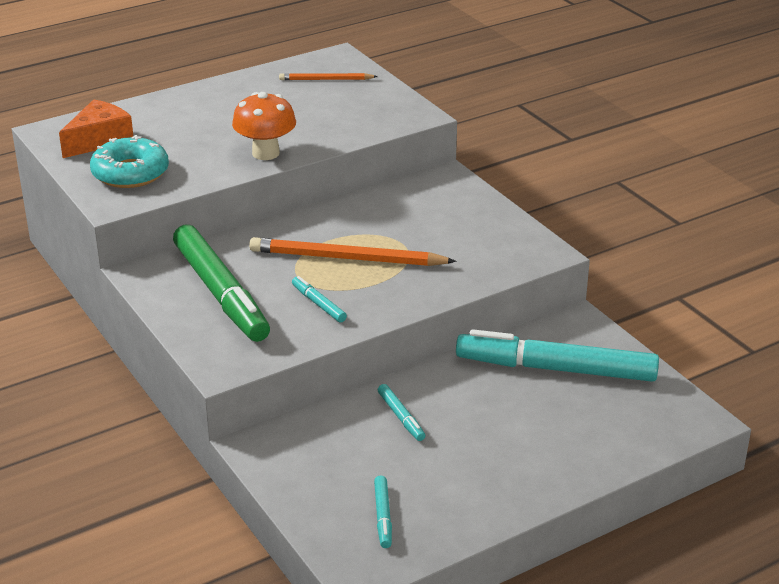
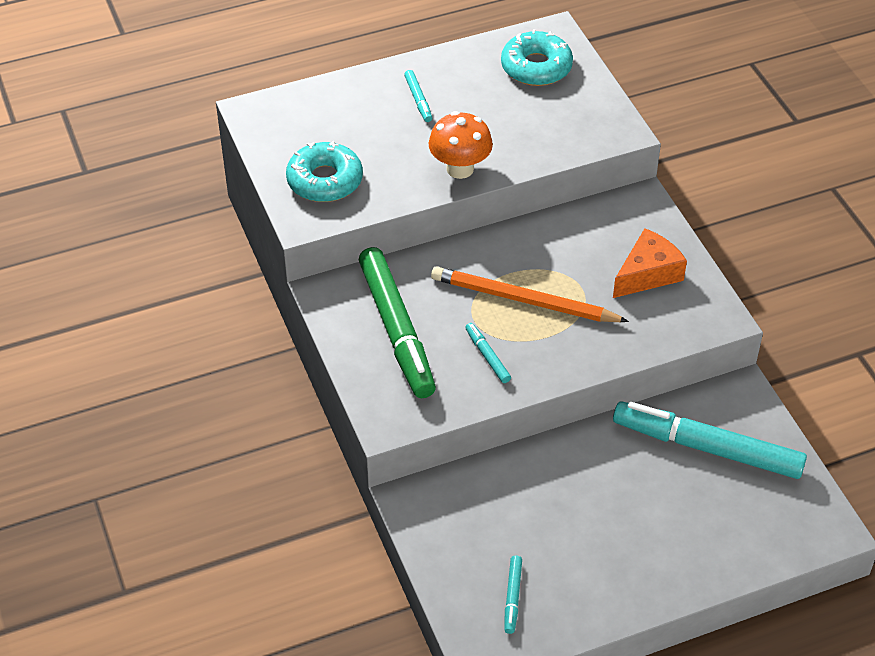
camera: 10 degrees right, 15 degrees up
(99, 140) = (299, 130): orange cheese -> orange cheese (647, 274)
(326, 79) = (536, 67): orange pencil -> turquoise donut
(401, 417) = (548, 485): turquoise marker -> turquoise marker (418, 100)

